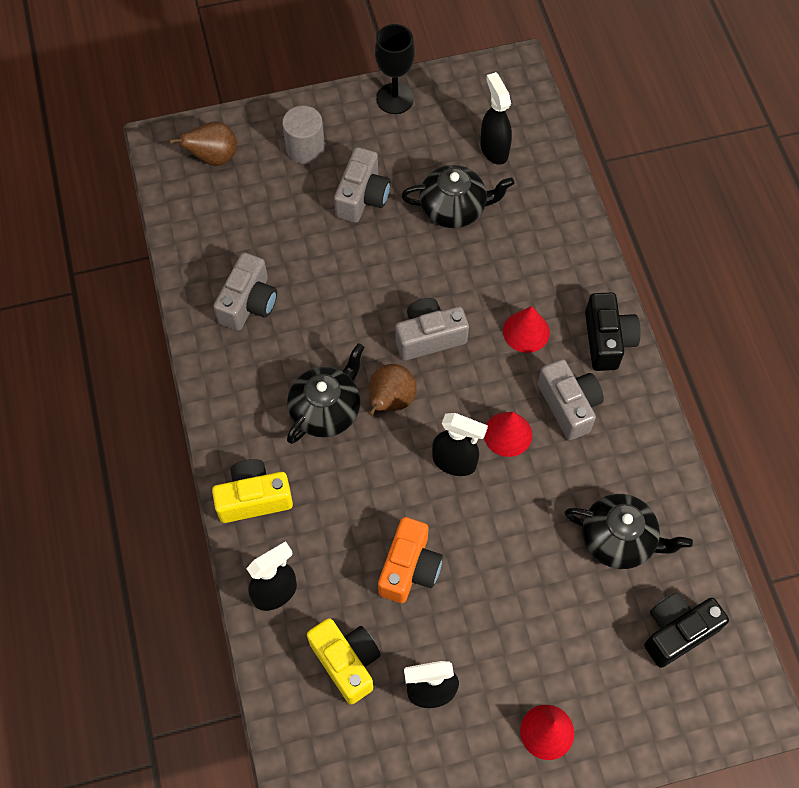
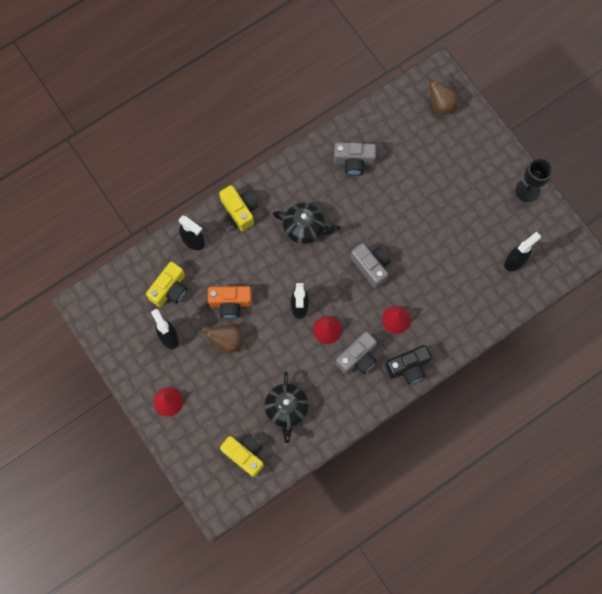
camera: 70 degrees right, 10 degrees up
(305, 148) = (469, 152): grey cylinder -> none
(362, 197) = (449, 197): grey camera -> none
(390, 401) = (323, 259): brown pear -> brown pear (226, 341)
(454, 208) = (462, 252): black teapot -> none
(677, 632) = (245, 454): black camera -> yellow camera

